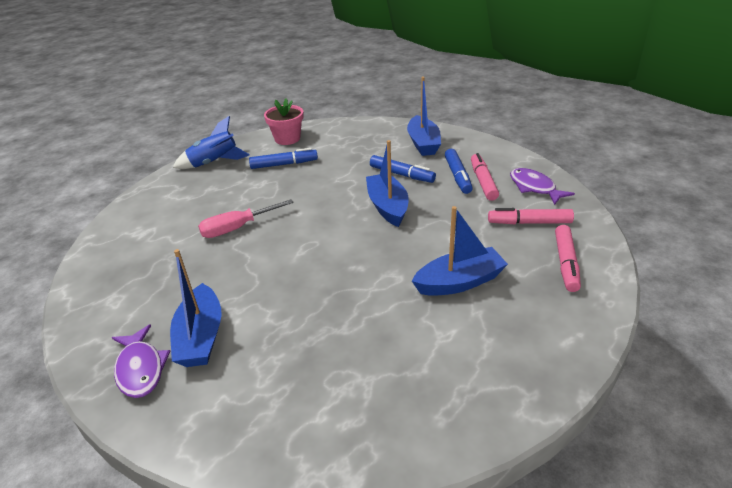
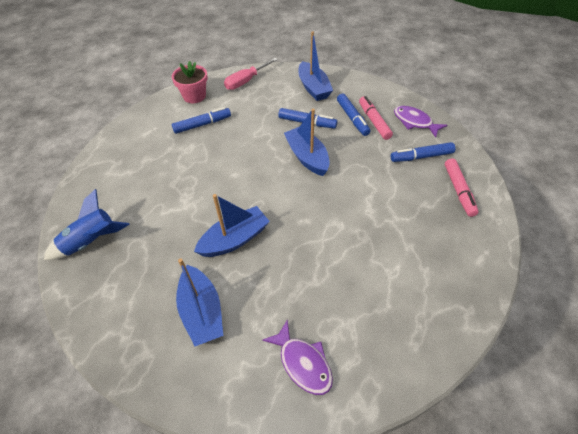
camera: 15 degrees left, 15 degrees up
(140, 369) = (163, 353): purple fish -> purple fish (303, 363)
(214, 163) = (138, 131): blue rocket -> blue rocket (91, 242)
(237, 228) = (188, 198): pink screwdriver -> pink screwdriver (246, 81)
(459, 282) = (387, 221): blue boat -> blue boat (235, 239)
(529, 223) = (421, 157): pink marker -> blue marker

